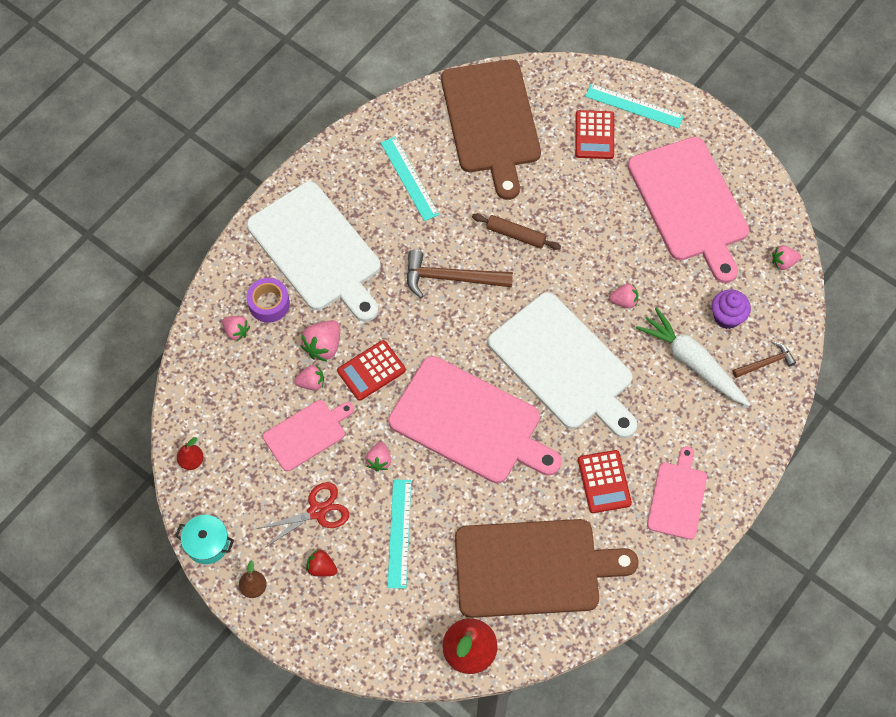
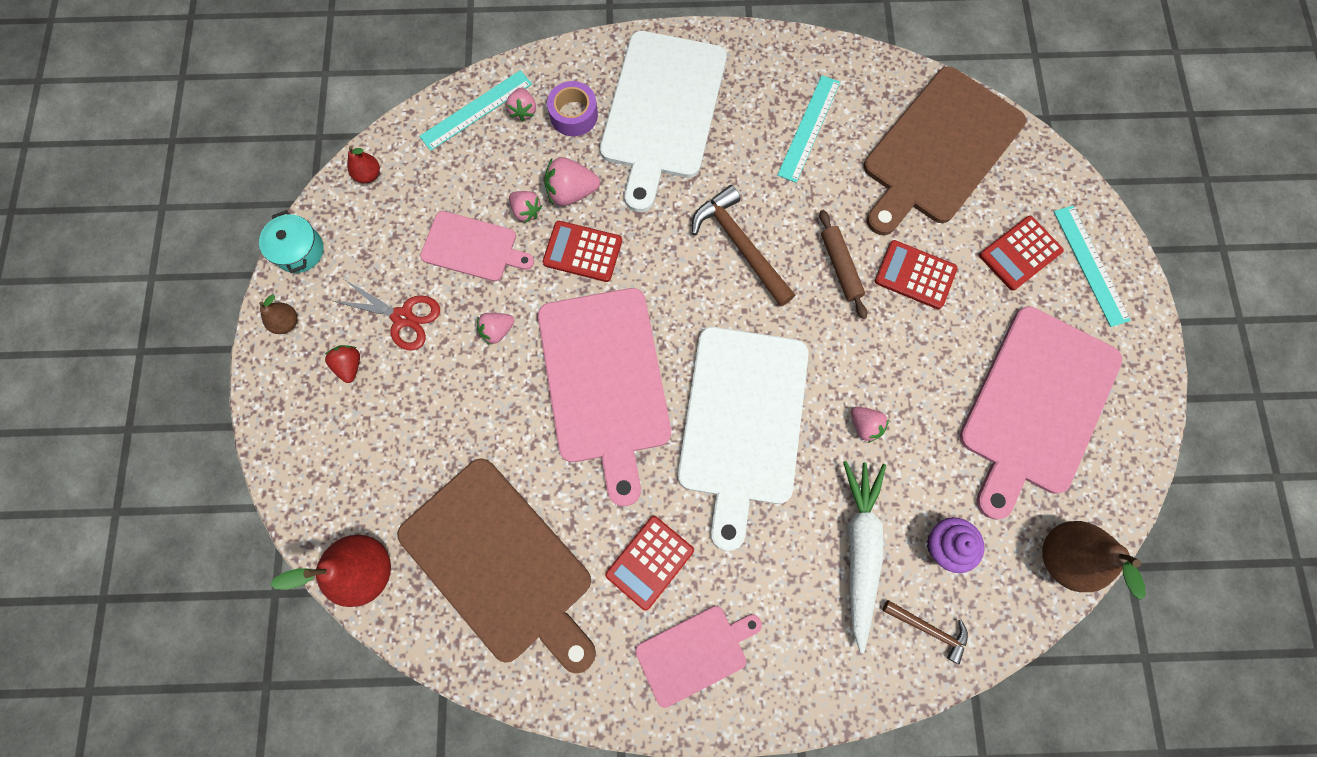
camera: 50 degrees right, 10 degrees up
(399, 533) = (438, 407): turquoise ruler -> turquoise ruler (476, 110)
(557, 200) = (915, 275): none -> red calculator
(783, 262) = (1063, 556): pink strawberry -> brown pear

